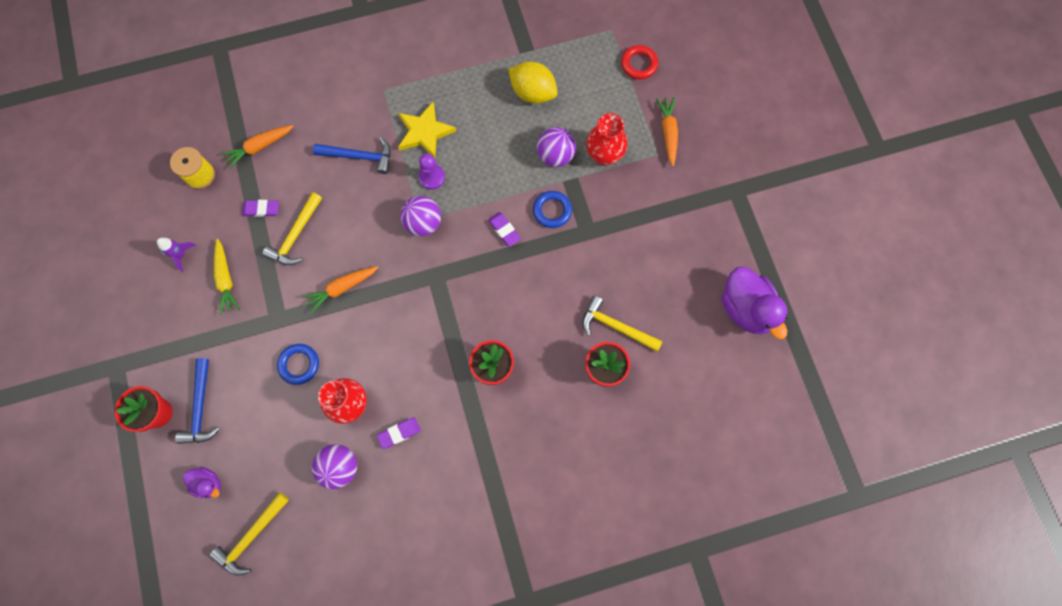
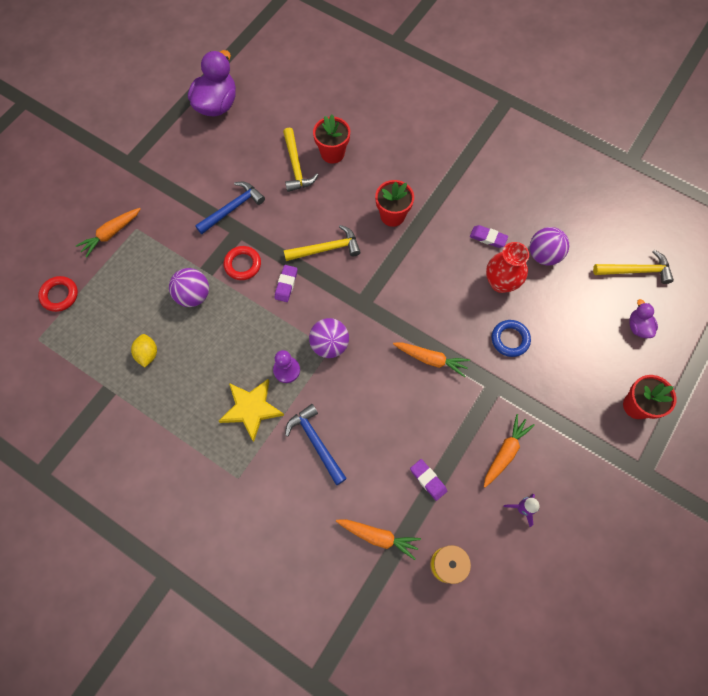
camera: 130 degrees left, 5 degrees down
(201, 407) = (603, 379): blue hammer -> blue hammer (232, 208)
(226, 279) = (505, 452): yellow carrot -> orange carrot
(296, 235) = (423, 431): yellow hammer -> yellow hammer (326, 249)
(533, 93) = (147, 354): yellow lemon -> yellow lemon, size x0.60
(552, 211) = (243, 264): blue ring -> red ring
(604, 155) = (166, 263): red vase -> none

